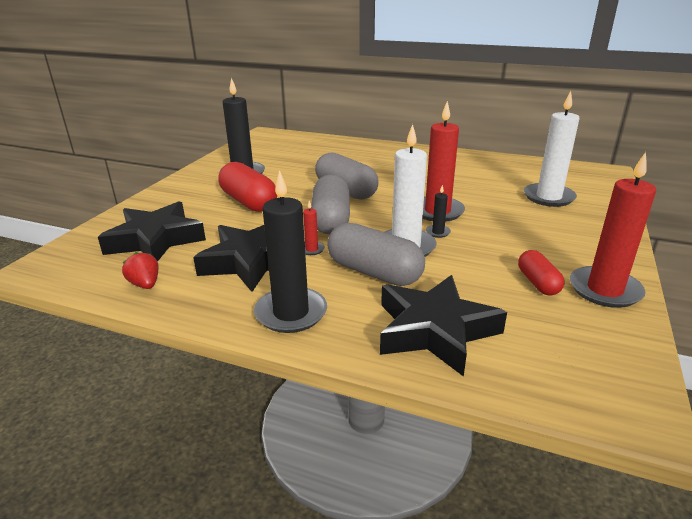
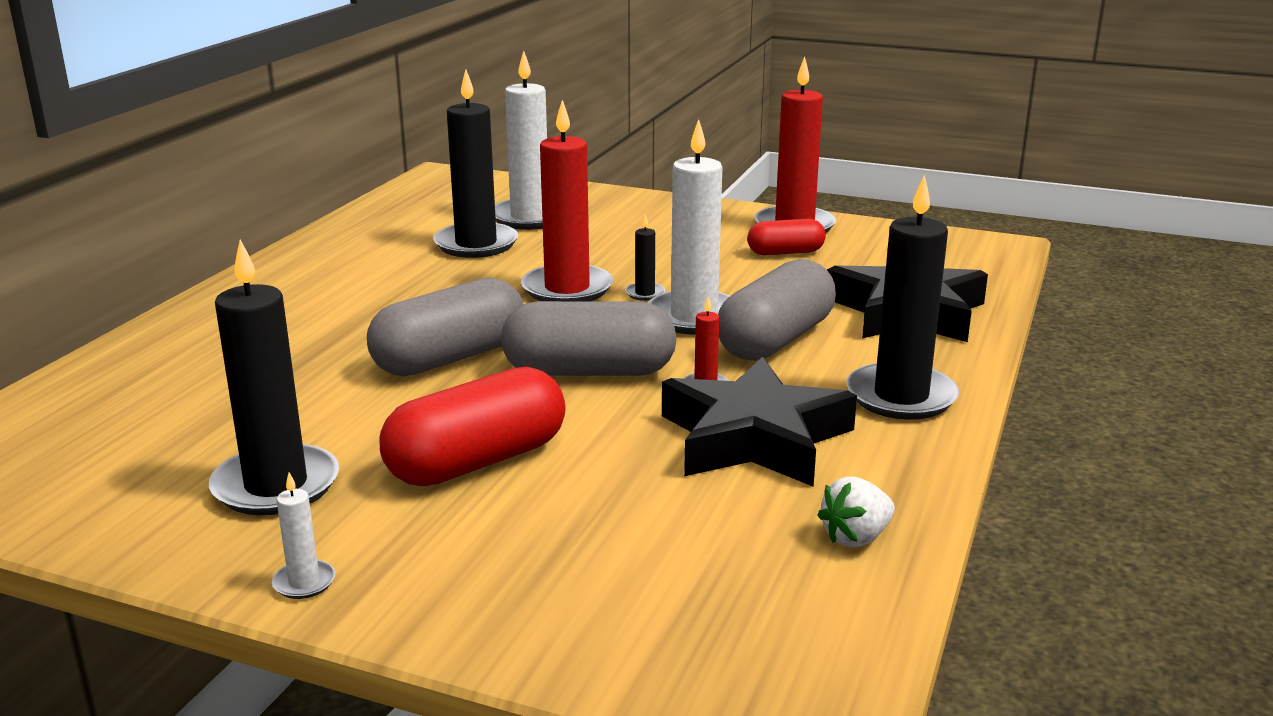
camera: 90 degrees left, 5 degrees down
(145, 284) = (856, 537): red strawberry -> white strawberry
(155, 240) = (666, 559): black star -> none
(179, 183) = (304, 582): none -> white candle
(494, 187) = (476, 244): none -> black candle

